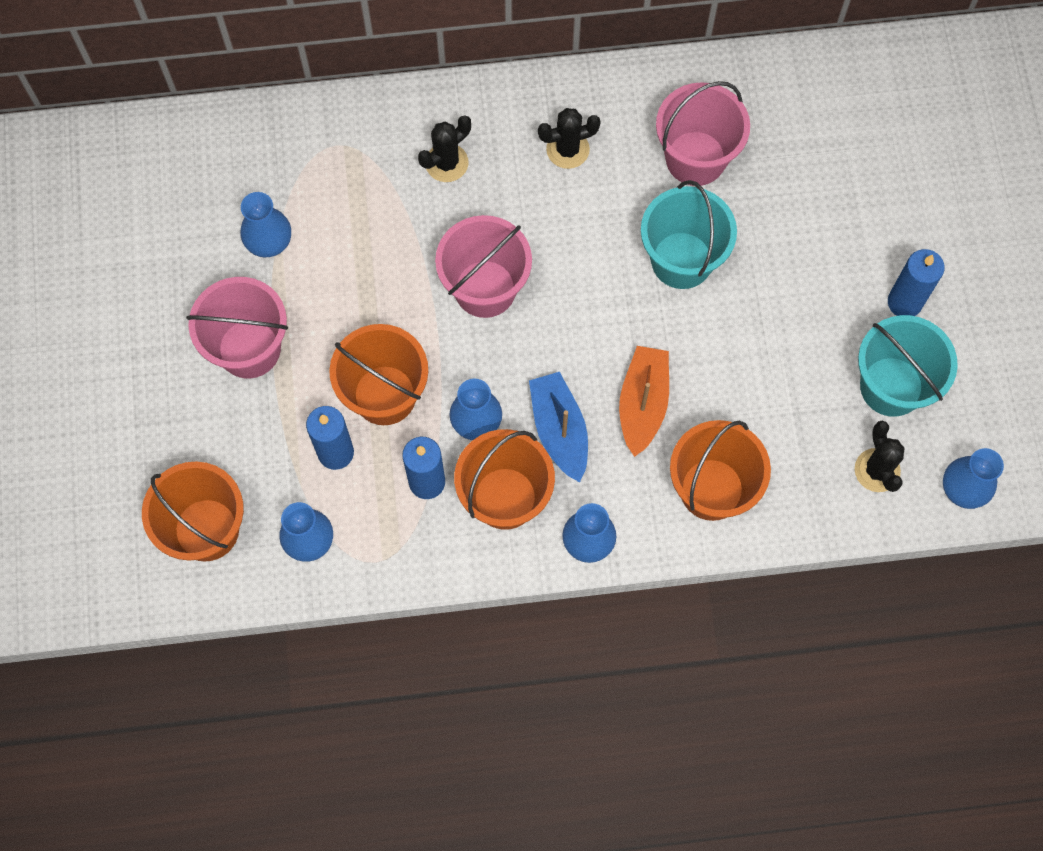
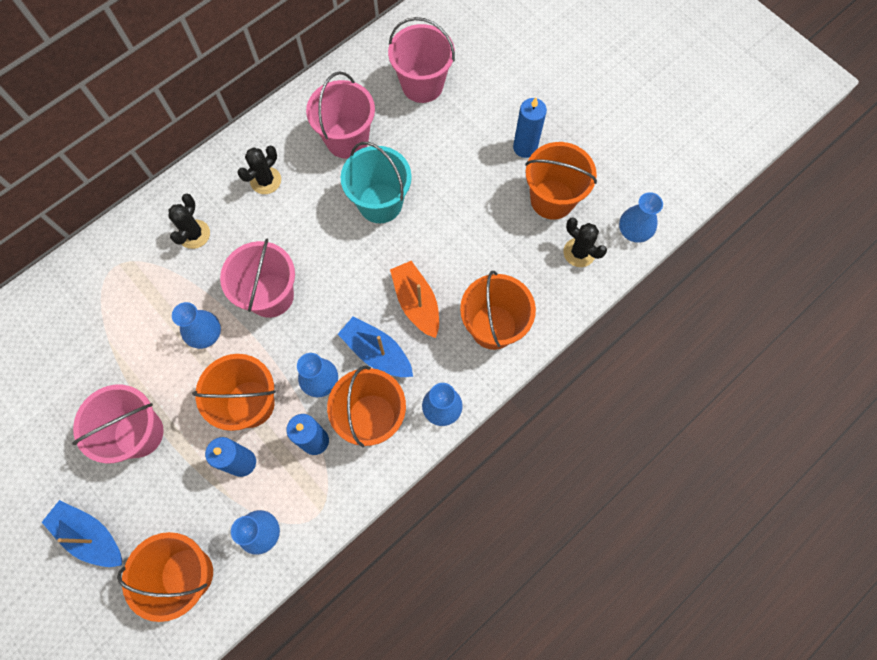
camera: 35 degrees left, 0 degrees up
(136, 424) = (91, 535): none -> blue boat
(268, 240) = (107, 355): blue vase -> blue vase (205, 334)
(833, 146) = (422, 85): none -> pink bucket
(891, 386) = (552, 199): turquoise bucket -> orange bucket

